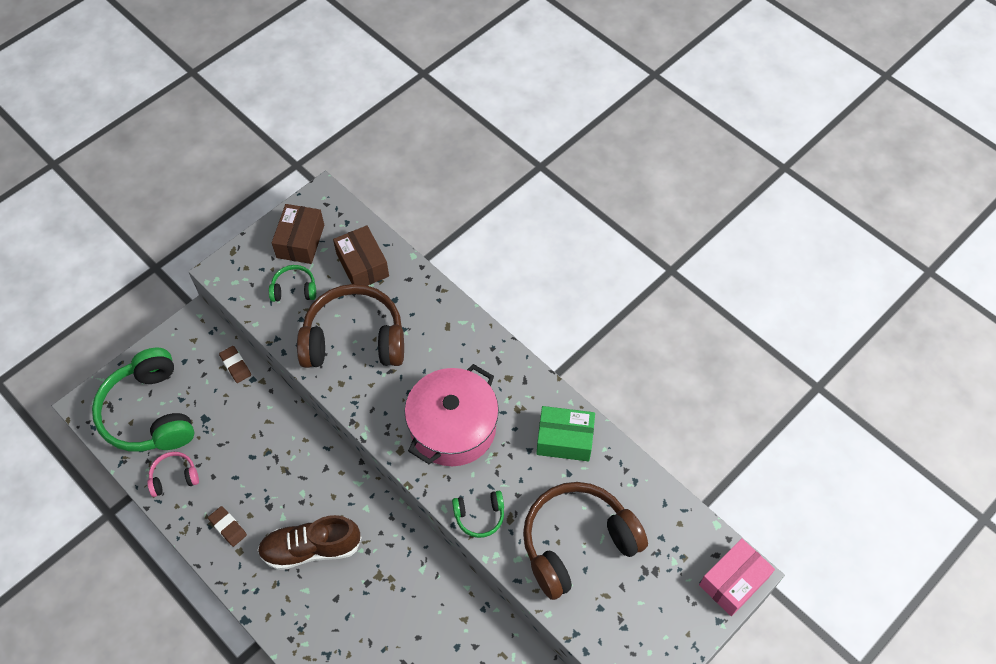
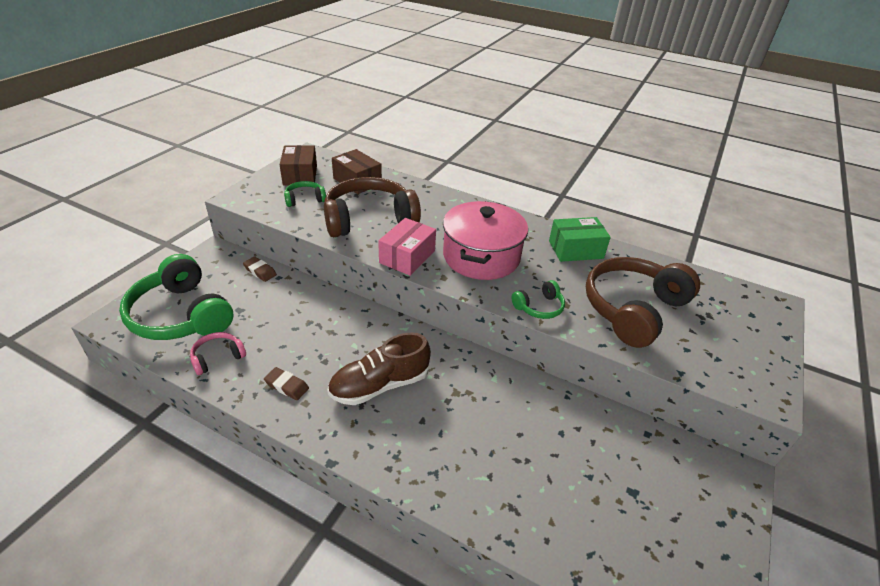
camera: 20 degrees left, 20 degrees down
(733, 581) = (773, 310): pink box -> pink box (407, 257)

